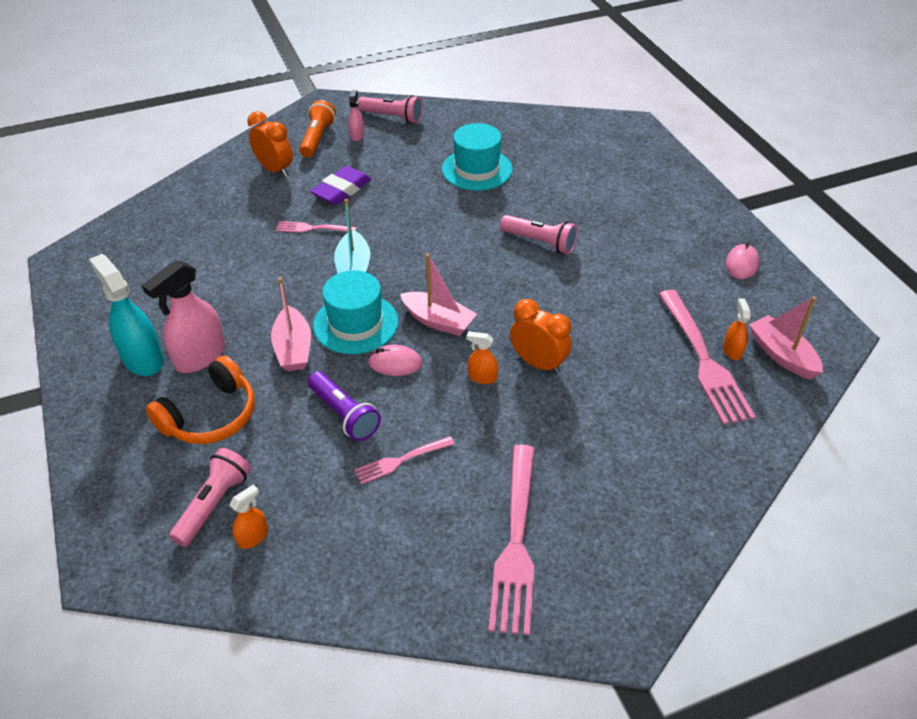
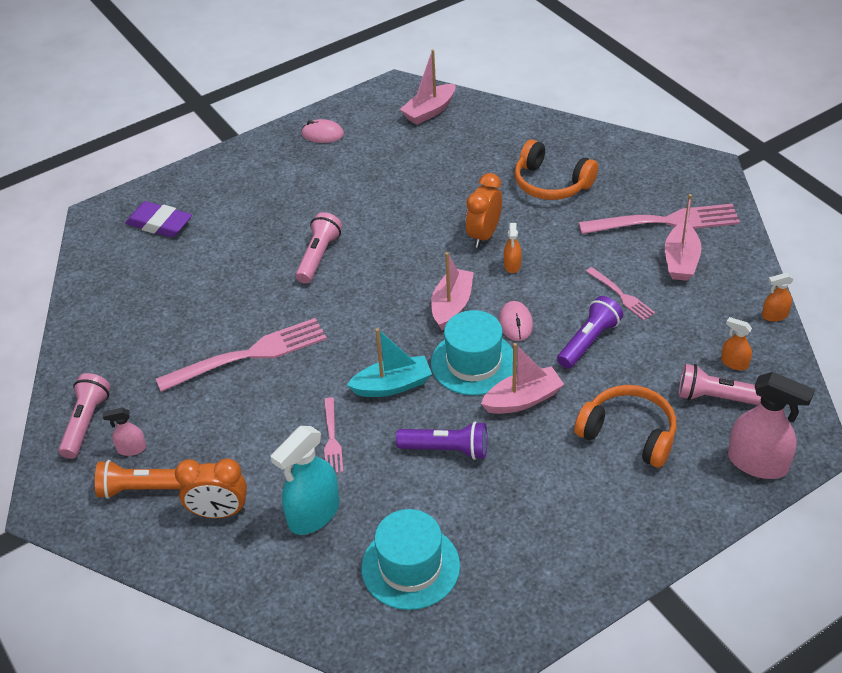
camera: 100 degrees left, 0 degrees up
(143, 359) = (580, 517): turquoise spray bottle -> turquoise spray bottle (313, 514)
(200, 357) = (559, 470): pink spray bottle -> pink spray bottle (758, 463)
(264, 290) = (446, 450): none -> purple flashlight
(275, 170) = (219, 512): orange clock -> orange clock turned 120 degrees counterclockwise
(342, 190) = (253, 432): purple eraser -> purple eraser (159, 224)
(438, 537) = (681, 261): none -> pink boat
(477, 169) = (197, 323): turquoise hat -> turquoise hat (410, 567)
(618, 442) = (551, 183): none -> orange headphones
(703, 360) = (448, 148): pink fork -> pink fork (249, 355)
(732, 350) = (432, 135): orange spray bottle -> orange spray bottle (774, 315)

